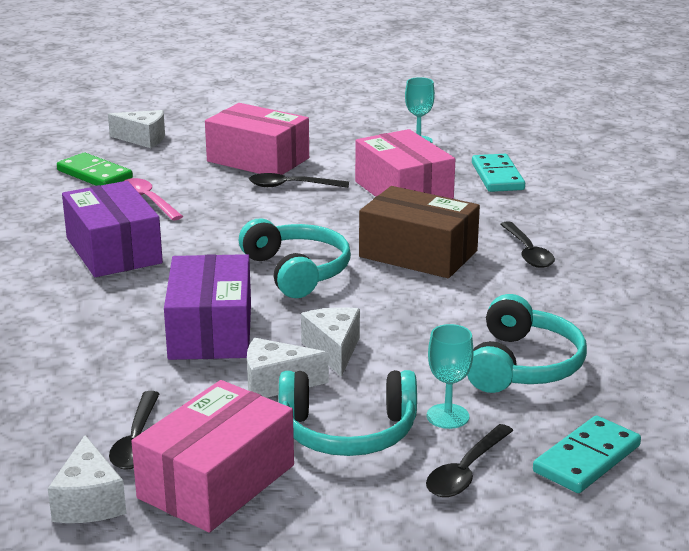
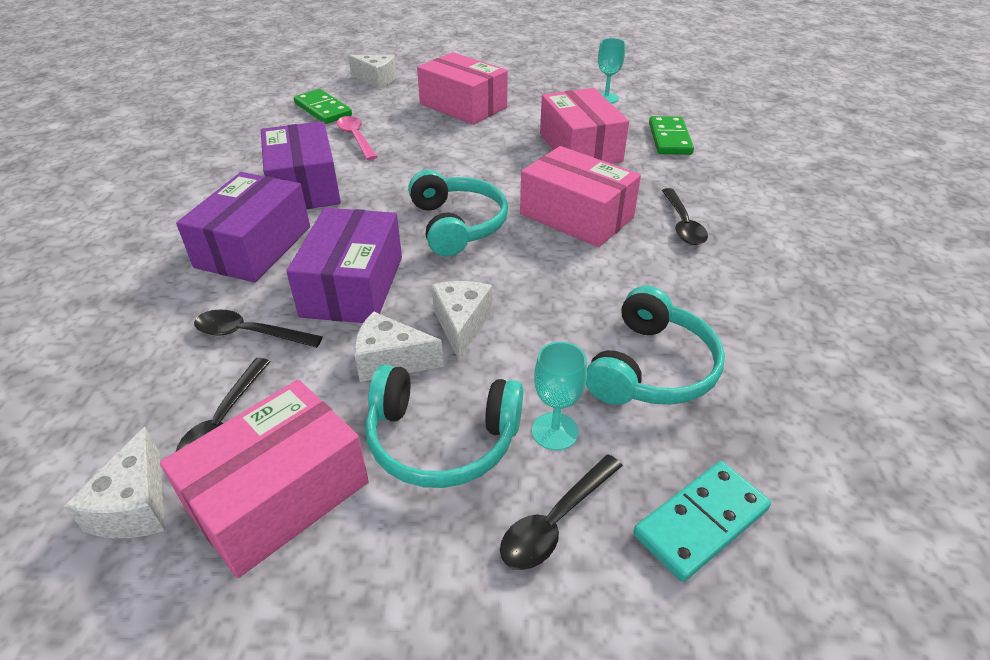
camera: 10 degrees right, 15 degrees up
(87, 307) = (254, 247): none -> purple box
(291, 186) = (482, 134): black spoon -> black spoon (249, 334)
(418, 254) = (576, 216): brown box -> pink box
(497, 176) = (669, 139): turquoise domino -> green domino

